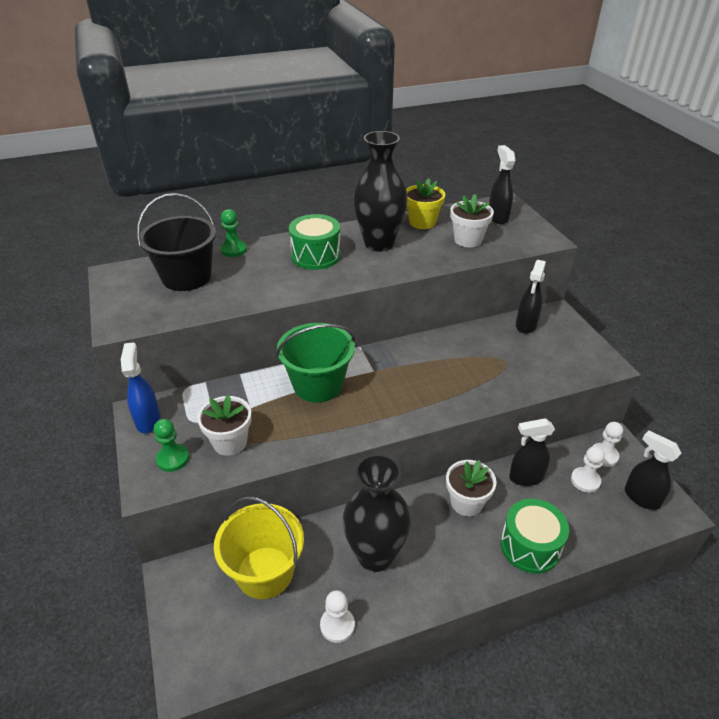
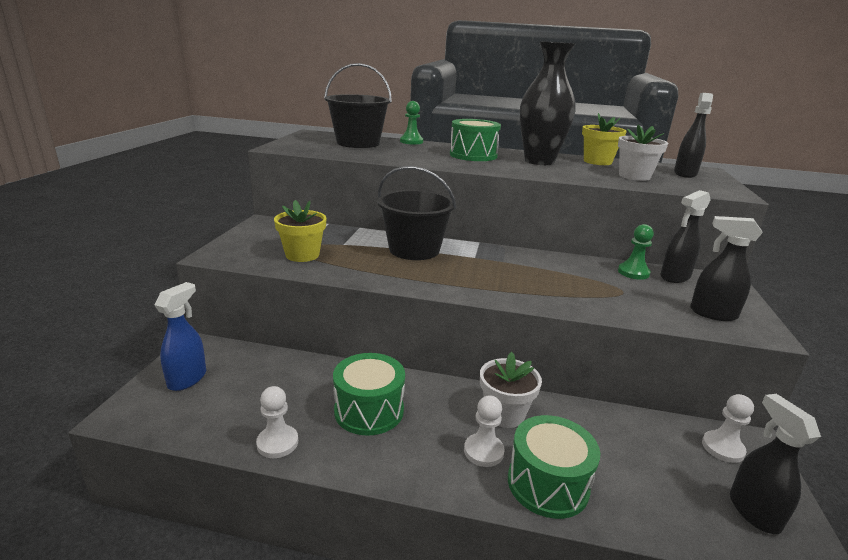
camera: 30 degrees right, 15 degrees down
(148, 420) = (263, 227): blue spray bottle -> blue spray bottle (188, 379)
(173, 459) = (251, 249): green pawn -> green pawn (633, 272)
(230, 442) = (302, 255): white flower pot -> yellow flower pot
(265, 572) = (263, 376): yellow bucket -> none
(318, 384) = (414, 249): green bucket -> black bucket
(375, 555) = (369, 410): black vase -> green drum
(525, 477) = (595, 423): black spray bottle -> black spray bottle (712, 313)
(585, 480) = (676, 459): white pawn -> white pawn (483, 451)

